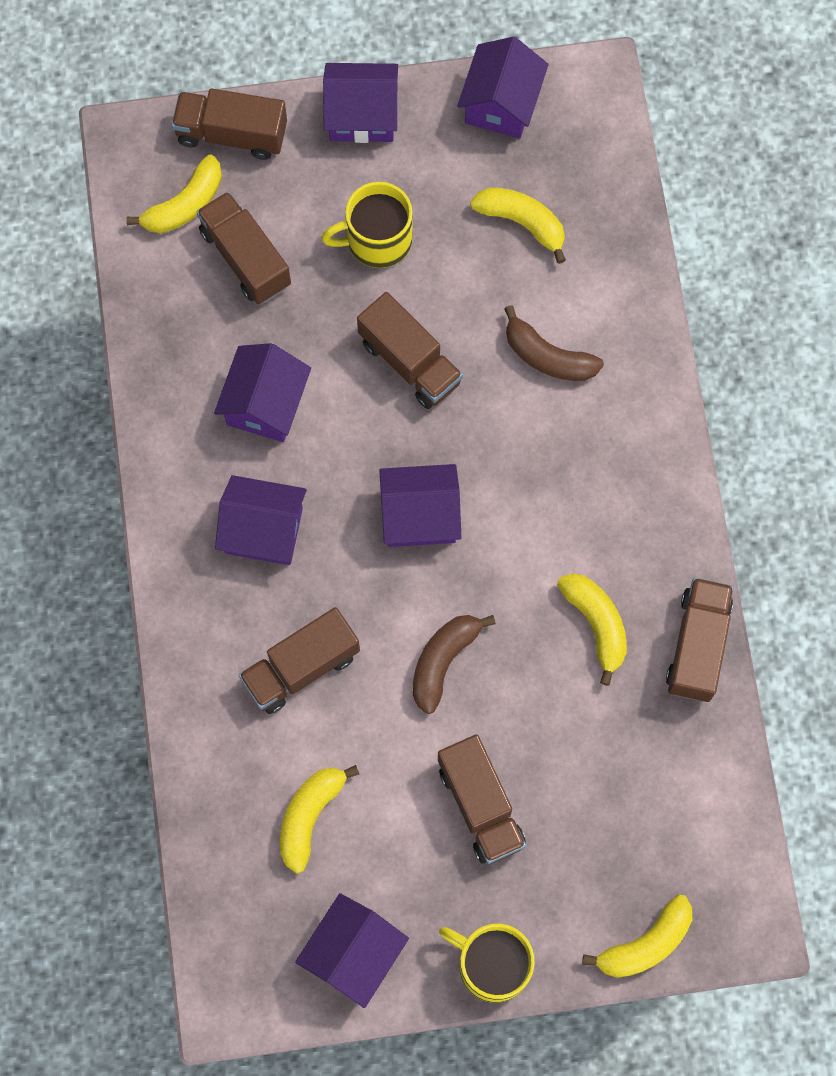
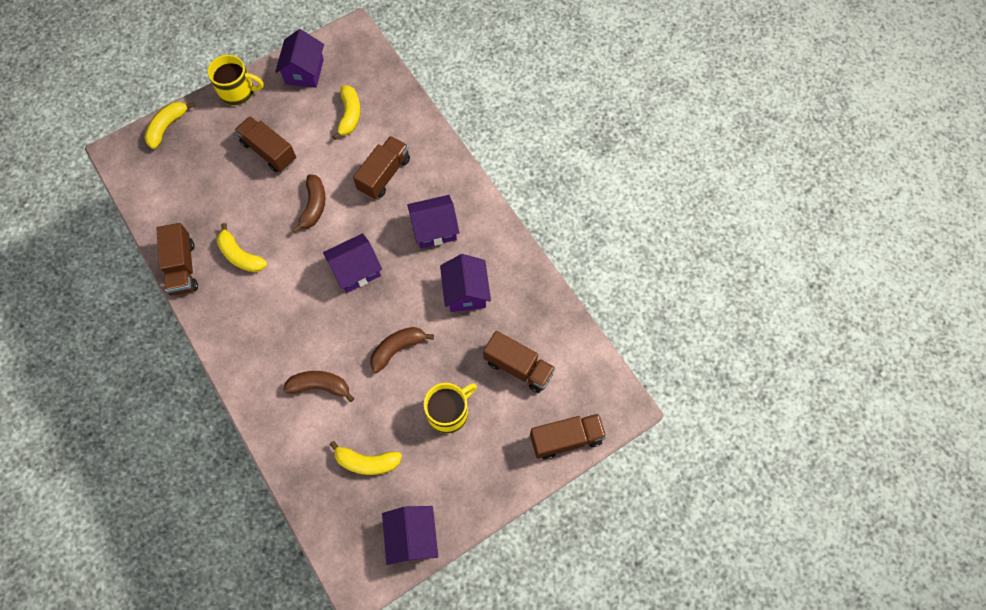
camera: 155 degrees right, 5 degrees down
(185, 205) = (569, 383): yellow banana -> none
(362, 115) = (495, 488): purple house -> none
(410, 362) = (397, 349): brown truck -> brown banana

